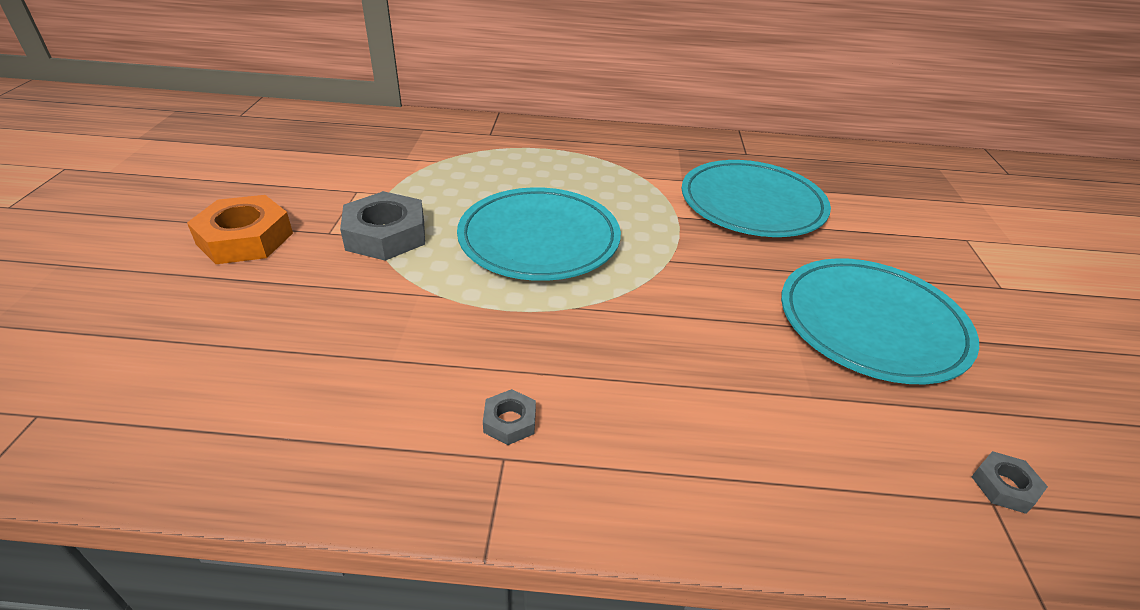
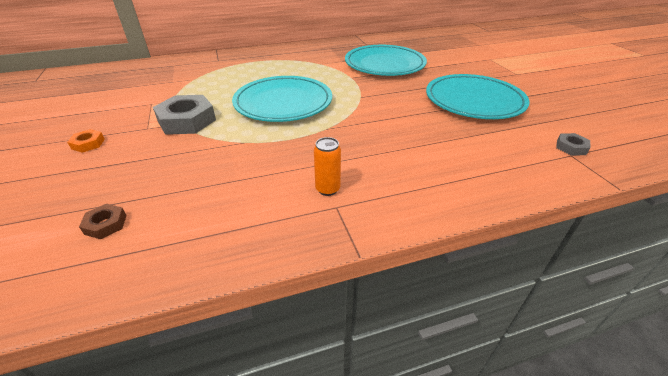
camera: 20 degrees left, 0 degrees up
(197, 376) = (106, 224): none -> brown nut
(245, 238) = (88, 144): orange nut -> orange nut, size x0.48
(510, 421) = (327, 189): grey nut -> orange can

